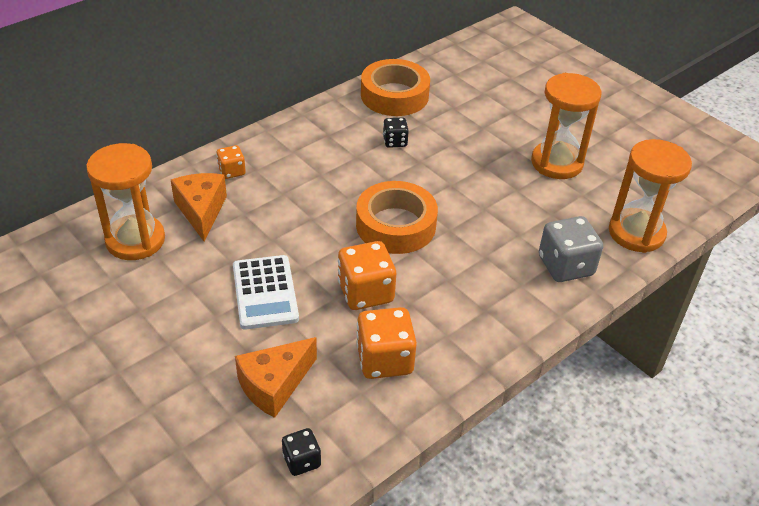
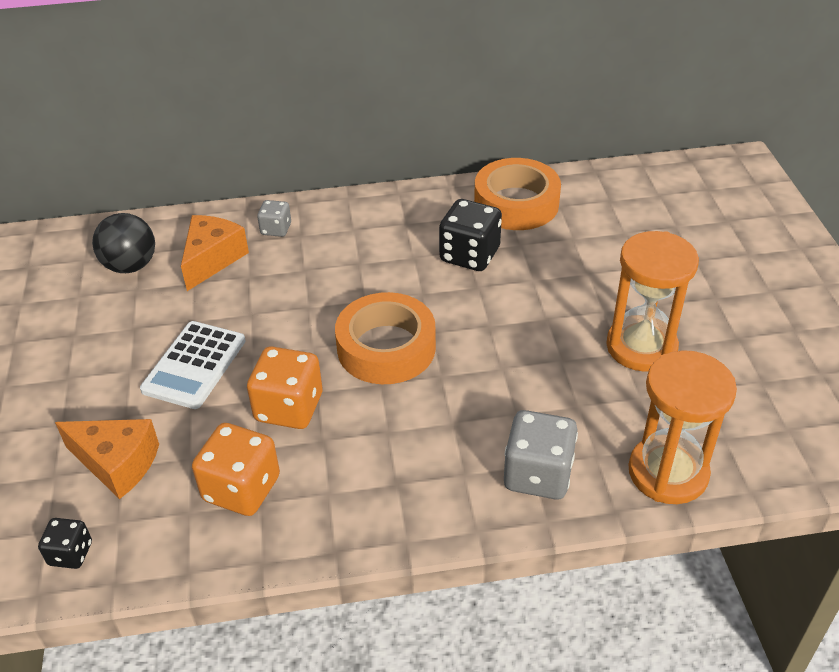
camera: 35 degrees right, 0 degrees up
(135, 240) = (131, 266): orange hourglass -> black ball
(232, 171) = (276, 229): orange dice -> grey dice
(274, 385) = (117, 463): orange cheese -> orange cheese turned 150 degrees counterclockwise
(395, 142) = (469, 255): black dice -> black dice, size x1.79

